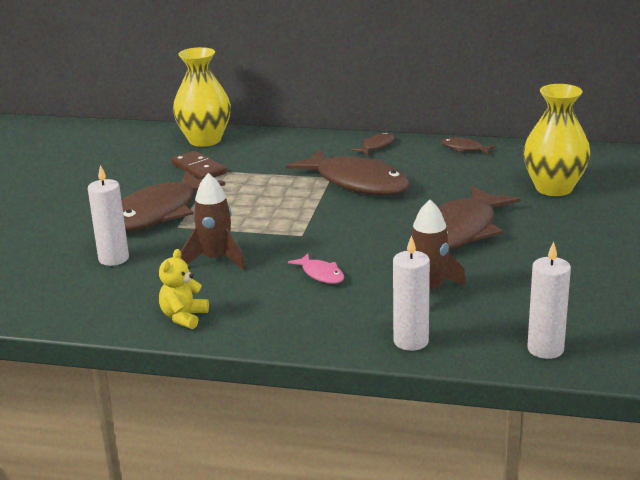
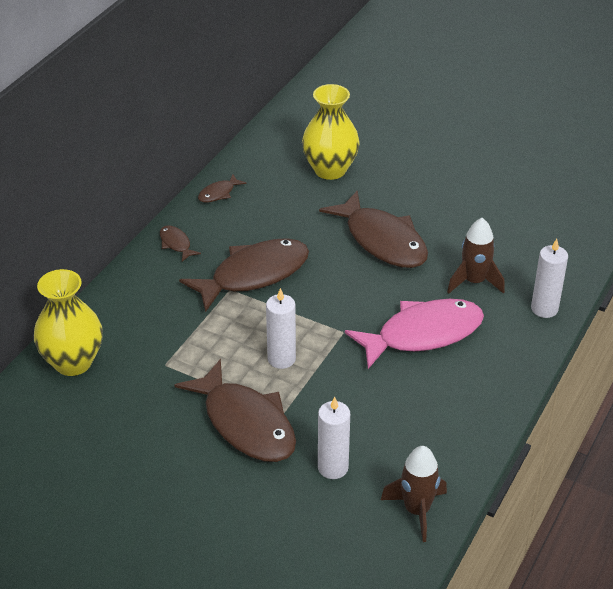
camera: 75 degrees left, 15 degrees up
(184, 317) = (465, 431): yellow teddy bear -> none
(199, 169) = (150, 378): brown domino -> none
(216, 260) = (367, 395): brown rocket -> brown rocket (417, 510)
(321, 274) = (422, 334): pink fish -> pink fish, size x2.32
(545, 349) = (574, 249): white candle -> white candle (281, 359)

